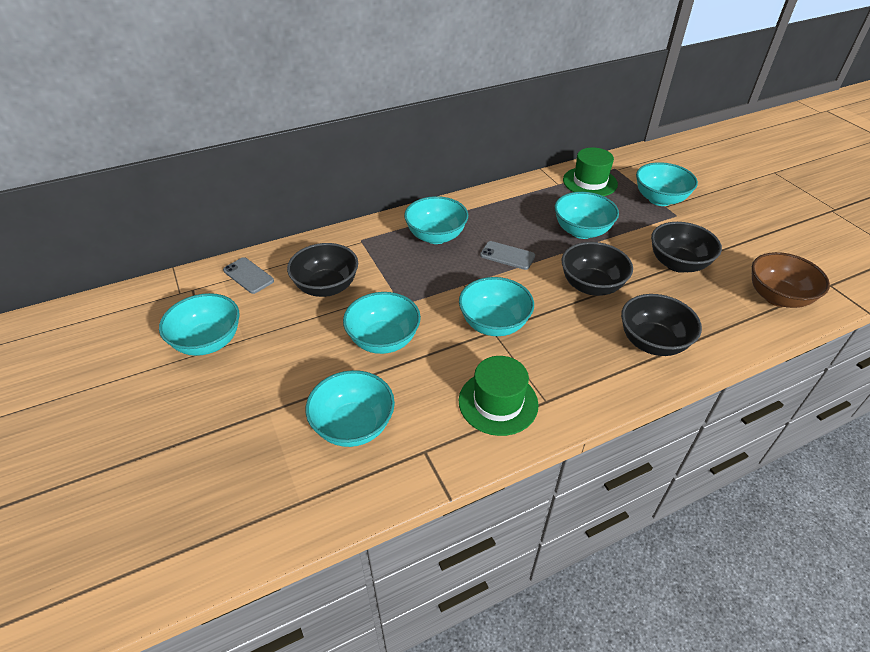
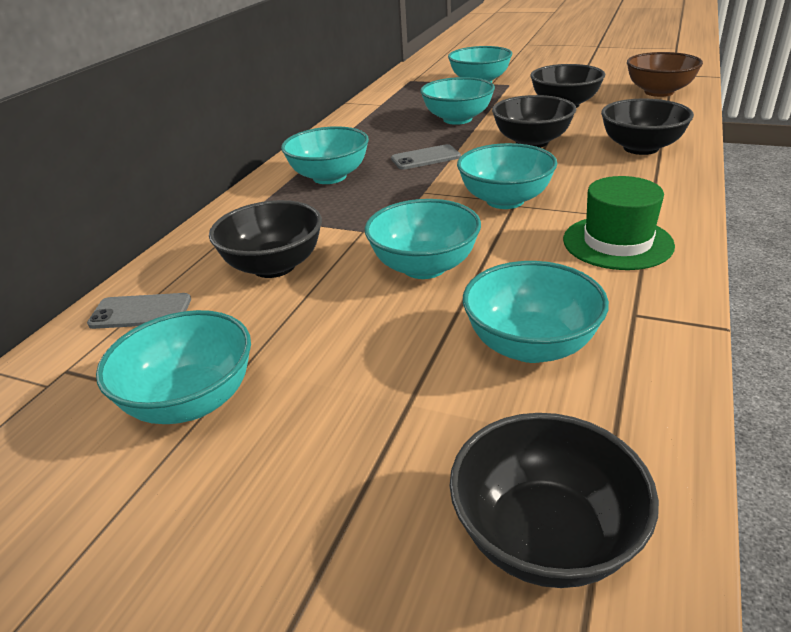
camera: 40 degrees left, 10 degrees down
(225, 509) = (545, 536): none -> black bowl
(590, 182) = (406, 94): green hat -> none

